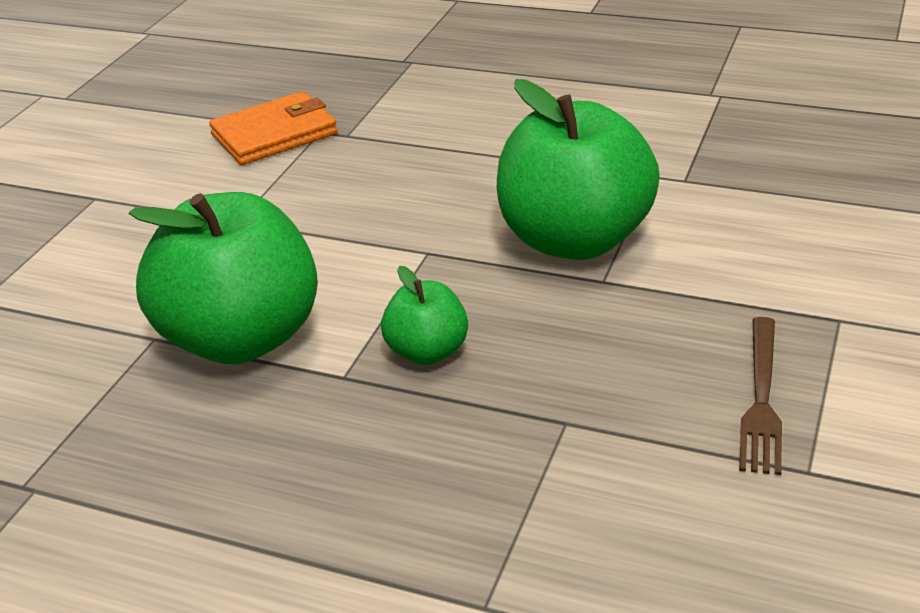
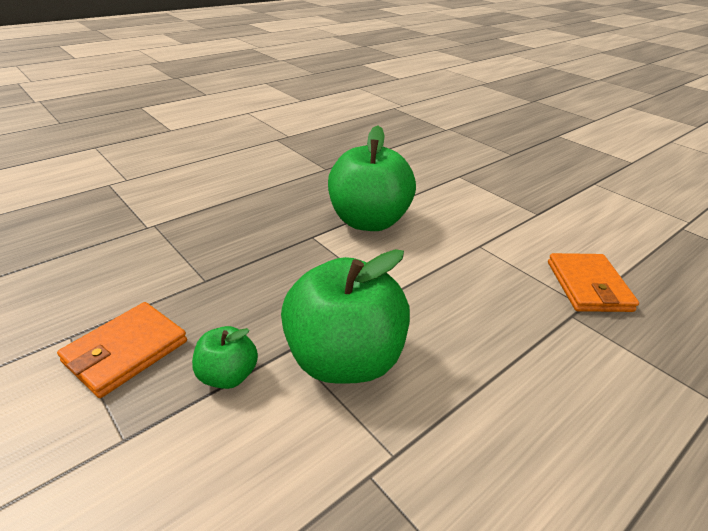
camera: 115 degrees right, 0 degrees up
(427, 351) = (301, 262): green apple -> green apple (228, 375)
(761, 399) = (126, 351): brown fork -> orange wallet

